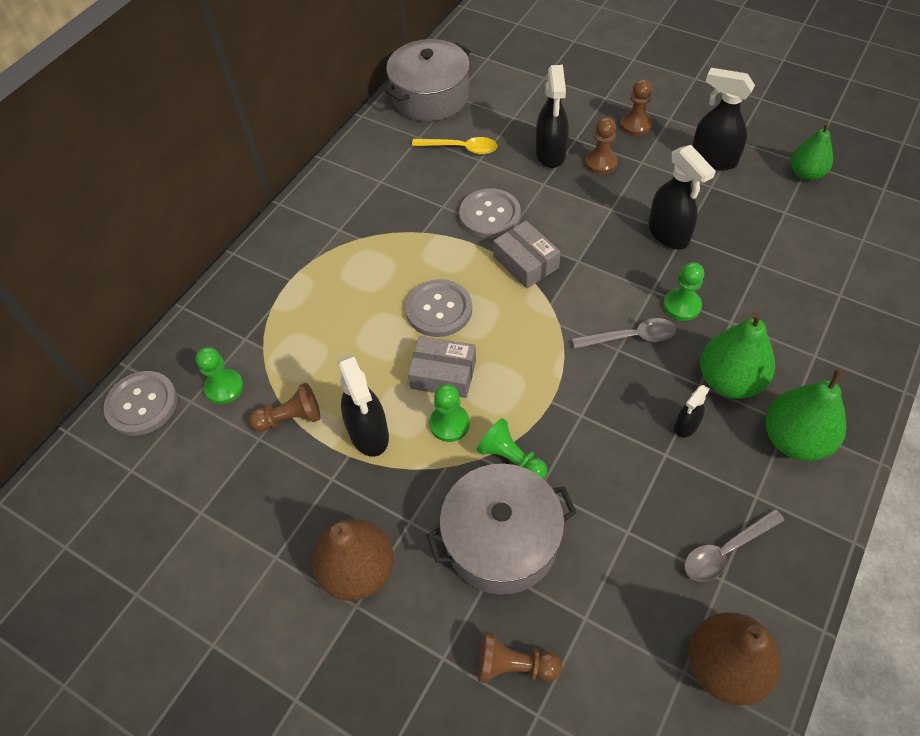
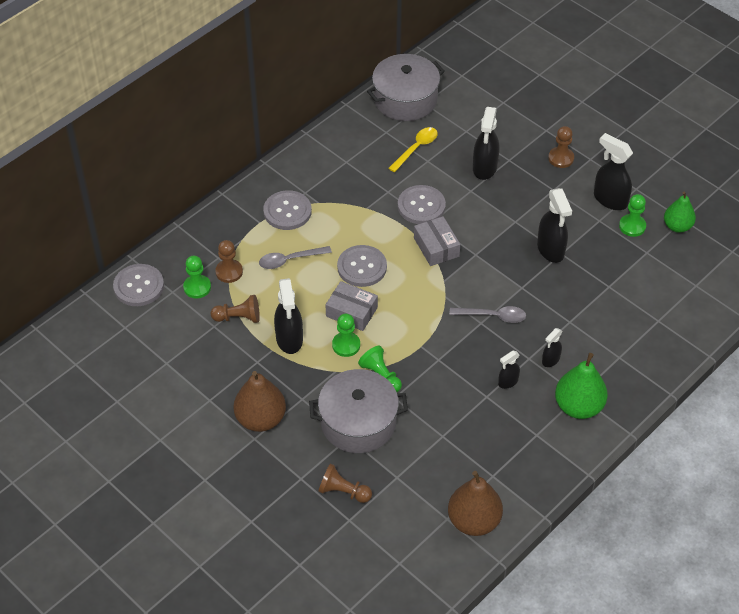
camera: 10 degrees right, 5 degrees down
(323, 258) = (287, 211): none -> grey button
(461, 148) = (416, 148): yellow spoon -> yellow spoon turned 75 degrees counterclockwise
(600, 162) = (521, 183): brown pawn -> brown pawn (229, 272)
(682, 305) = (539, 303): green pawn -> green pawn (632, 226)
(725, 551) = (501, 460): grey spoon -> grey spoon (289, 260)
(729, 380) = (550, 360): green pear -> black spray bottle

